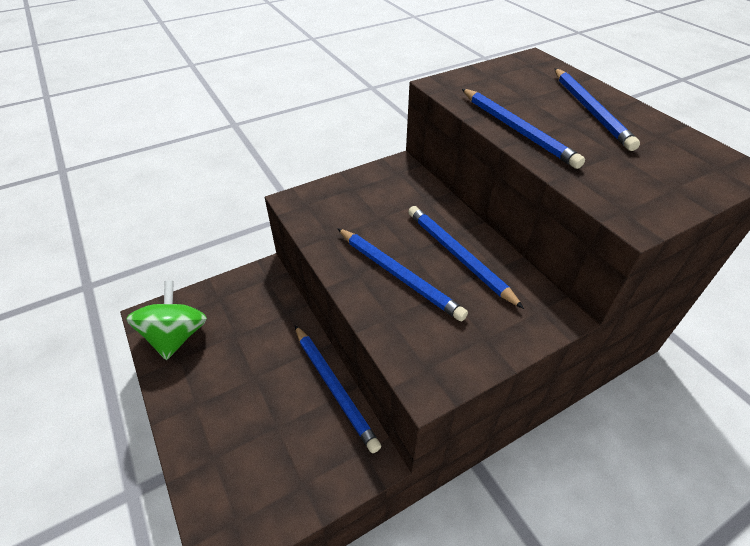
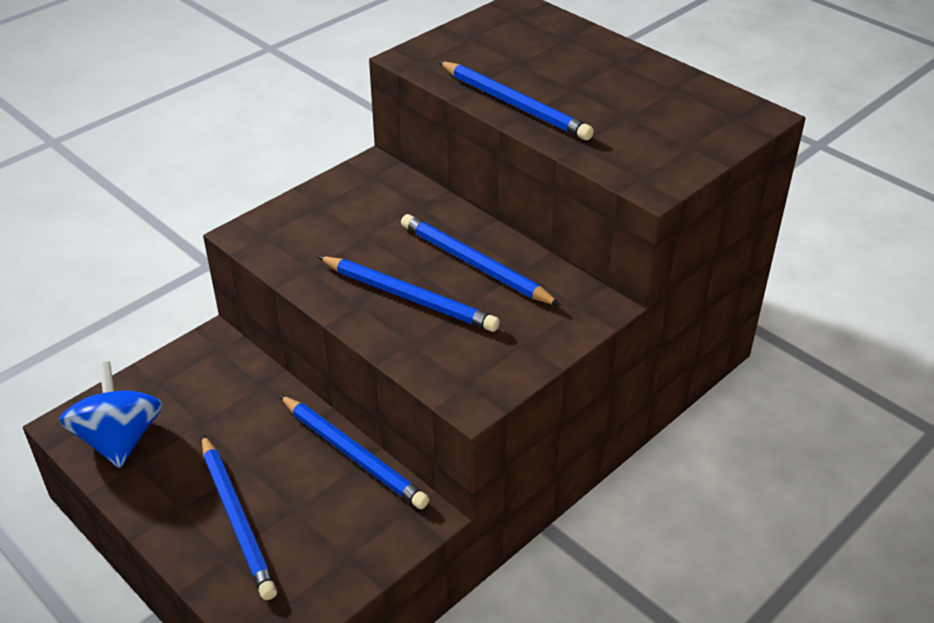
camera: 15 degrees left, 5 degrees down
(176, 336) = (119, 439): green spinning top -> blue spinning top
(590, 110) = (595, 68): blue pencil -> blue pencil (237, 518)

